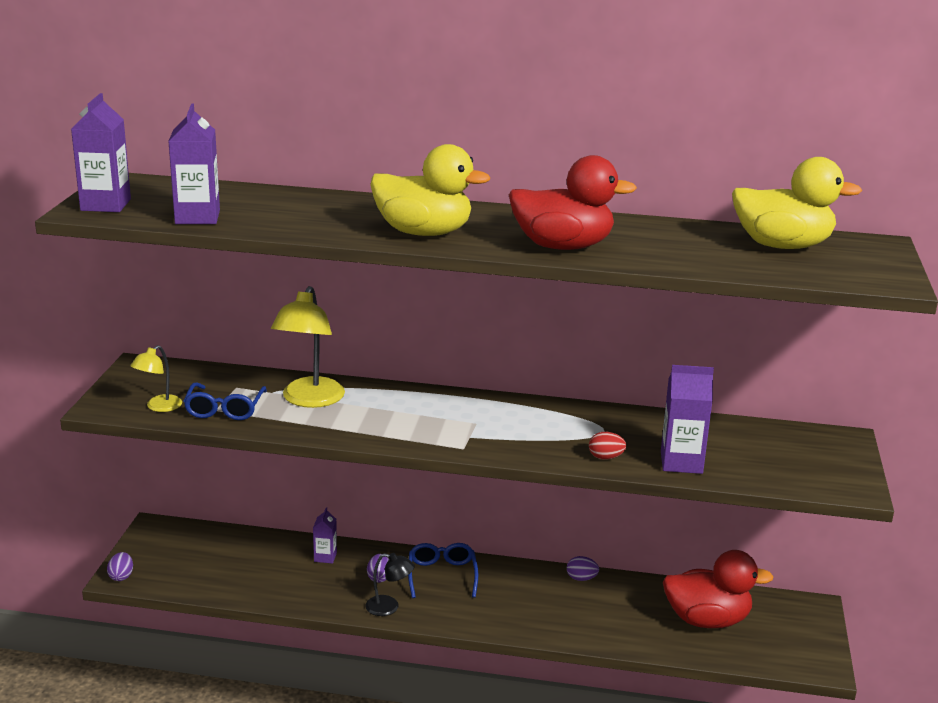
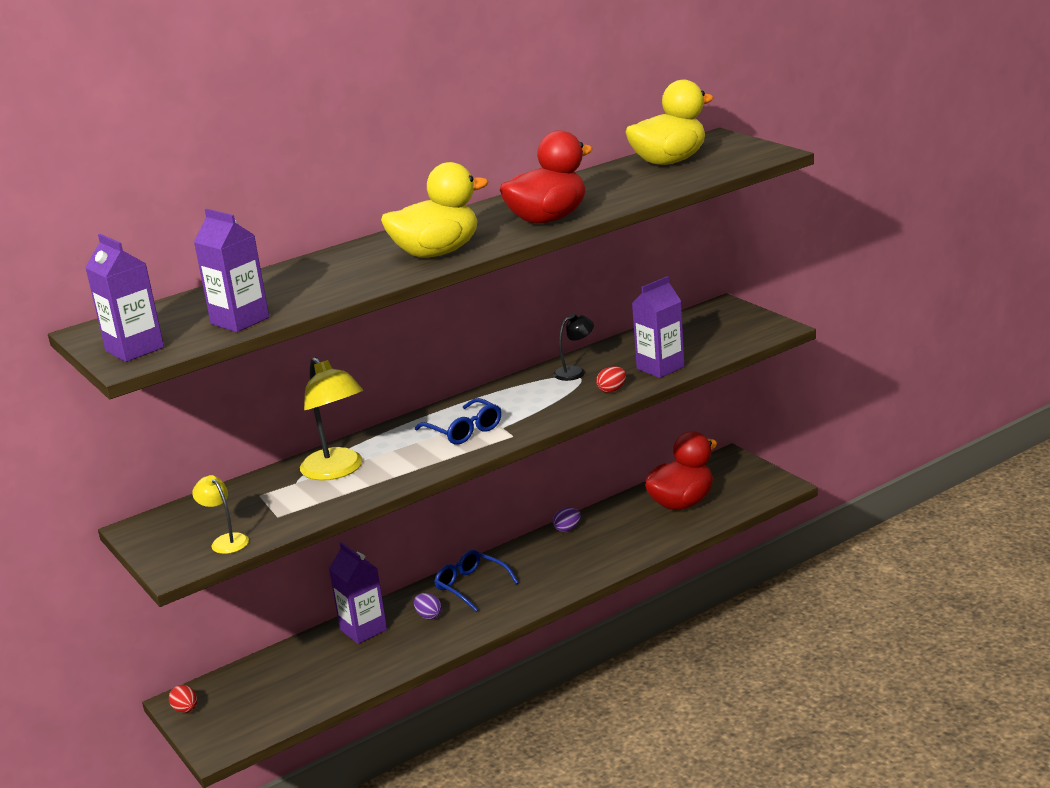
camera: 40 degrees left, 0 degrees up
(121, 576) = (218, 747): purple egg -> none
(148, 536) = (186, 710): none -> red egg
(158, 407) = (225, 541): yellow lamp -> yellow lamp turned 150 degrees clockwise
(224, 409) = (285, 512): blue glasses -> blue glasses (464, 431)
(325, 557) = (363, 630): purple carton -> purple carton, size x1.75
(389, 607) = (469, 627): black lamp -> black lamp (575, 372)

